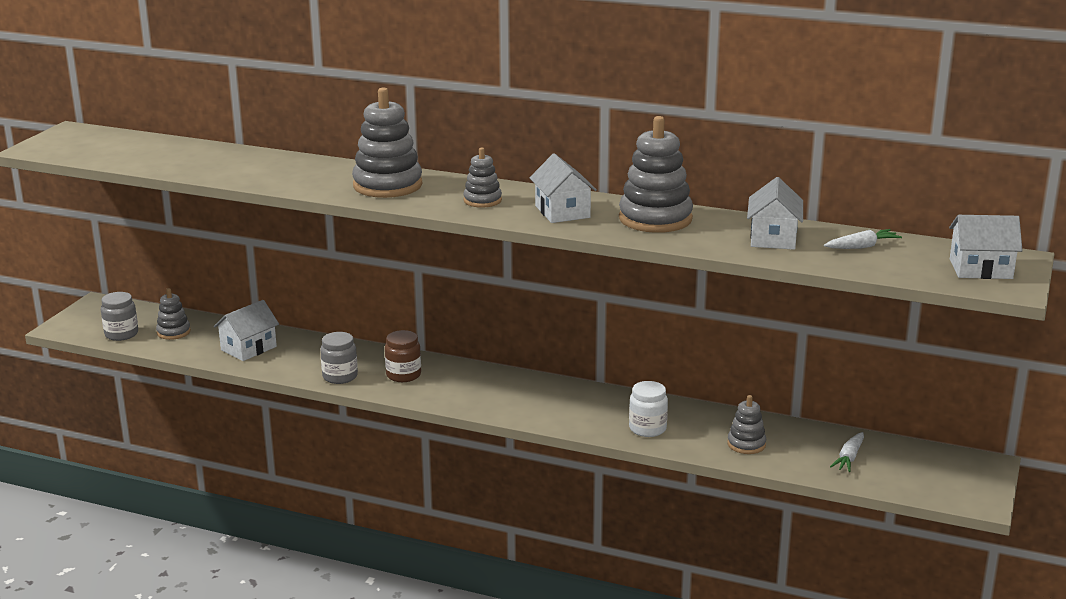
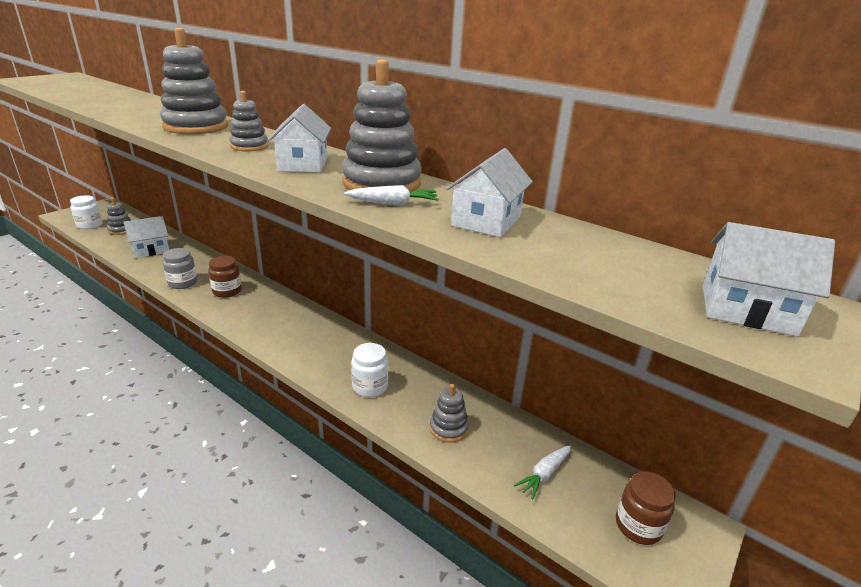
camera: 15 degrees right, 5 degrees up
(121, 334) = (90, 225): grey jar -> white jar
(862, 247) = (588, 249): white carrot -> white carrot (393, 203)
(938, 473) = (638, 526): none -> brown jar

